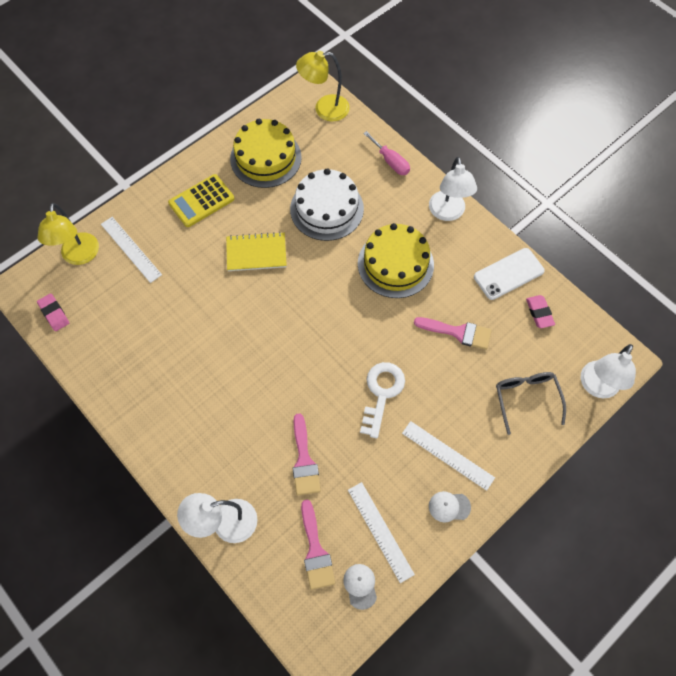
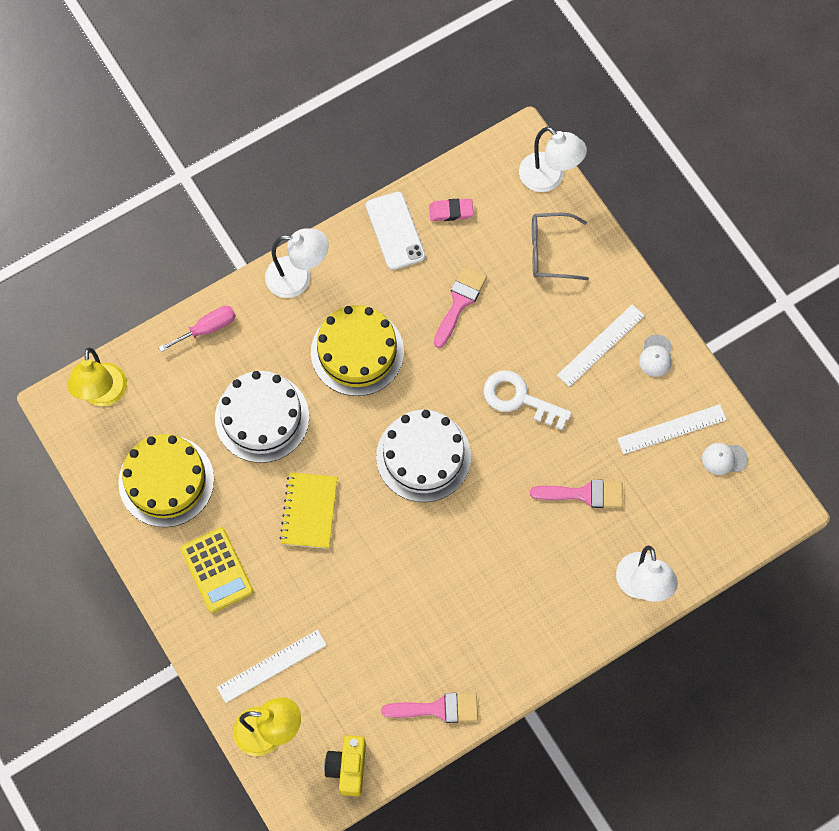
camera: 80 degrees left, 5 degrees up
(54, 313) = (348, 767): pink eraser -> yellow camera
(315, 550) = (682, 497): pink brush -> pink brush (438, 708)
(316, 326) = (423, 456): none -> white cake

